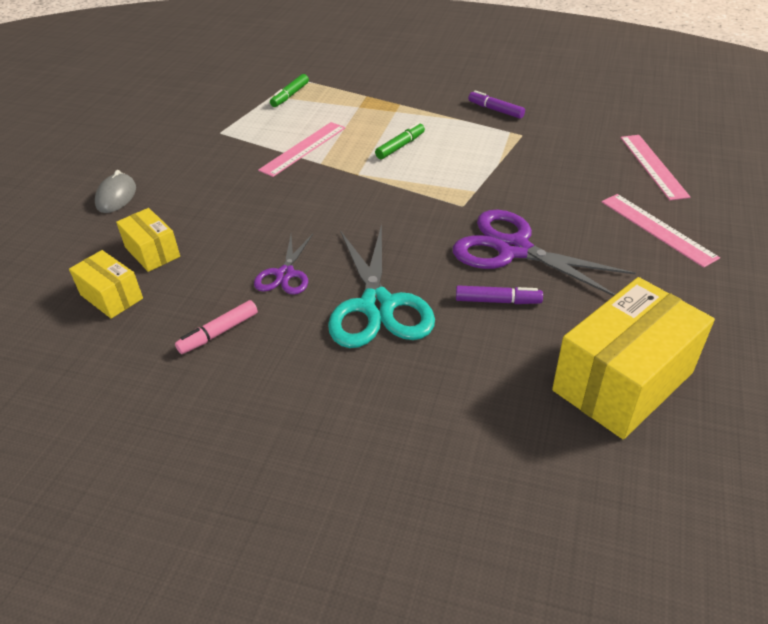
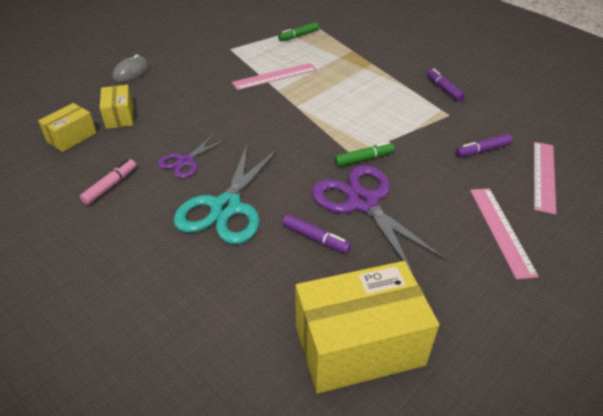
camera: 25 degrees right, 0 degrees up
(111, 296) = (72, 137): yellow box -> yellow box turned 60 degrees clockwise
(219, 333) = (110, 186): pink marker -> pink marker turned 135 degrees clockwise
(400, 146) = (345, 95): green marker -> green marker (364, 159)
(581, 160) = (482, 150): none -> purple marker

